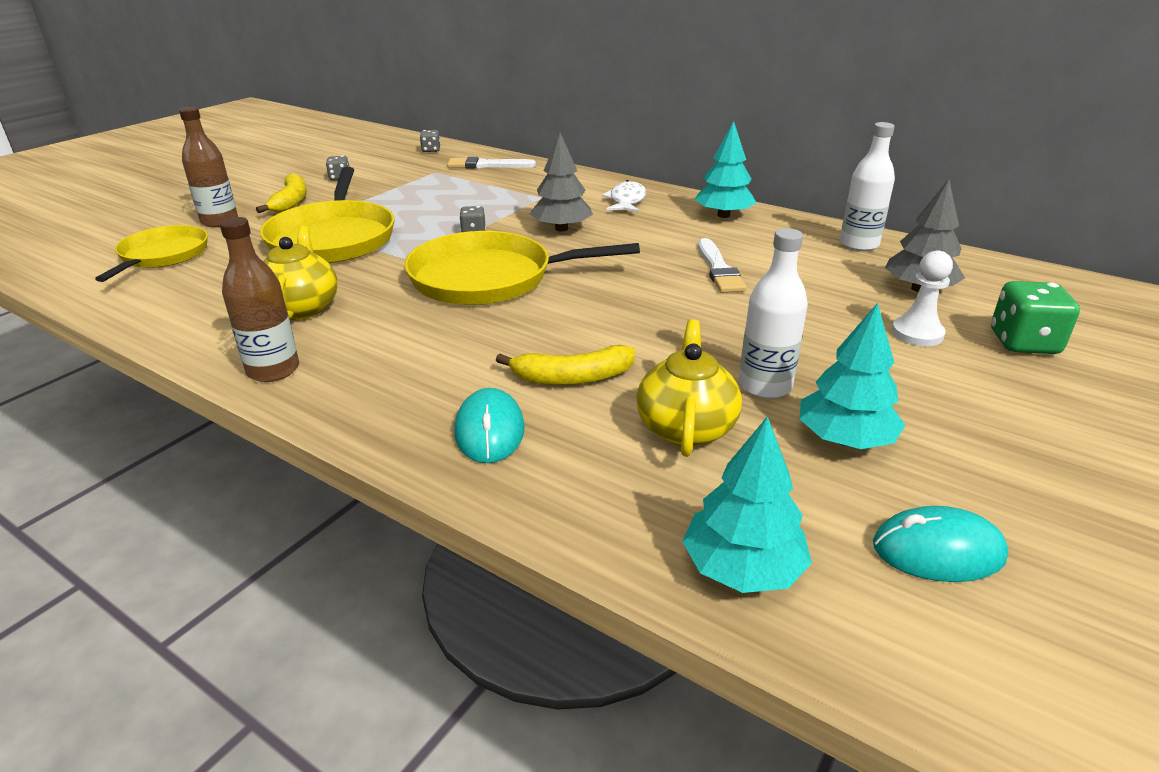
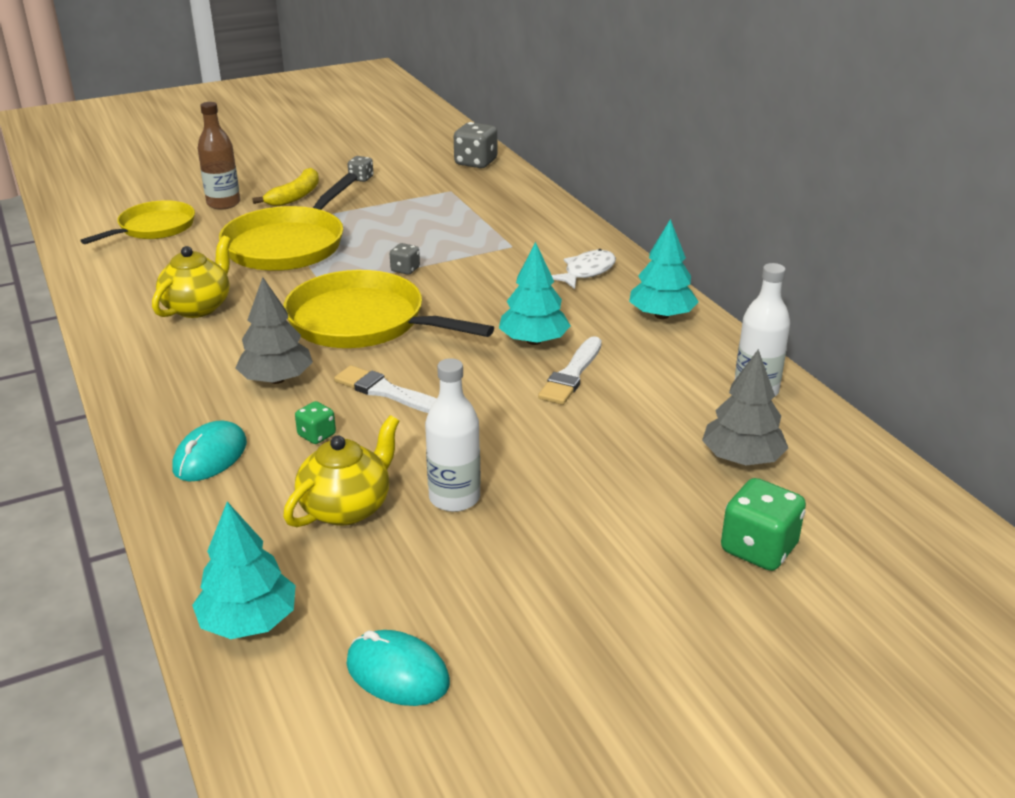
camera: 30 degrees right, 0 degrees up
(273, 370) = (127, 356): brown bottle -> none
(431, 150) = (475, 163): grey dice -> grey dice, size x1.82
(487, 165) = (506, 194): white brush -> white brush (387, 392)
(561, 229) = (485, 287): grey tree -> grey tree (276, 379)
(572, 378) = (317, 435): yellow banana -> green dice
(845, 439) = (453, 566): turquoise tree -> turquoise tree (533, 341)
(917, 333) = (665, 501): white pawn -> none

